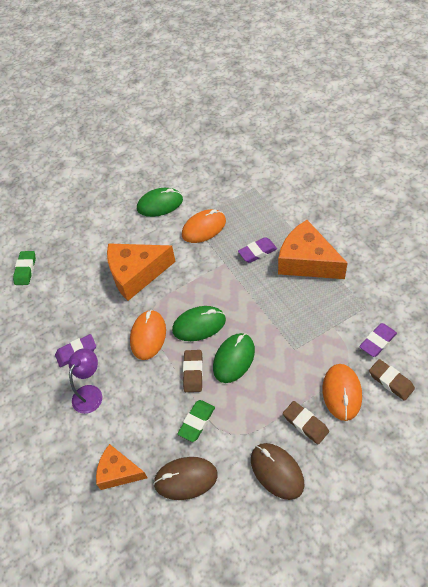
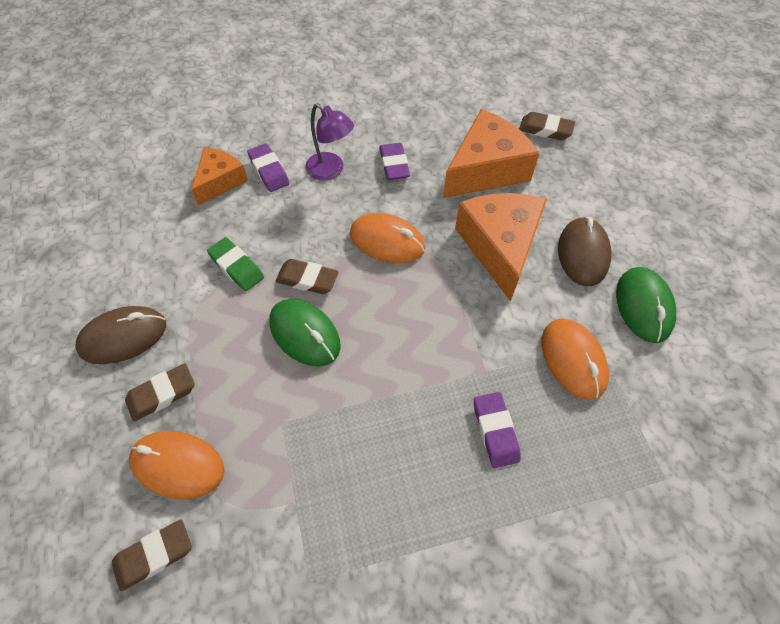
camera: 100 degrees right, 5 degrees up
(25, 270) = (545, 130): green eraser -> brown eraser
(185, 479) = (175, 240): brown mouse -> brown mouse (583, 254)
(199, 325) = (379, 305): green mouse -> none
(306, 261) = (448, 512): orange cheese -> orange cheese (486, 169)
(377, 341) = (233, 569): purple eraser -> purple eraser (269, 171)

